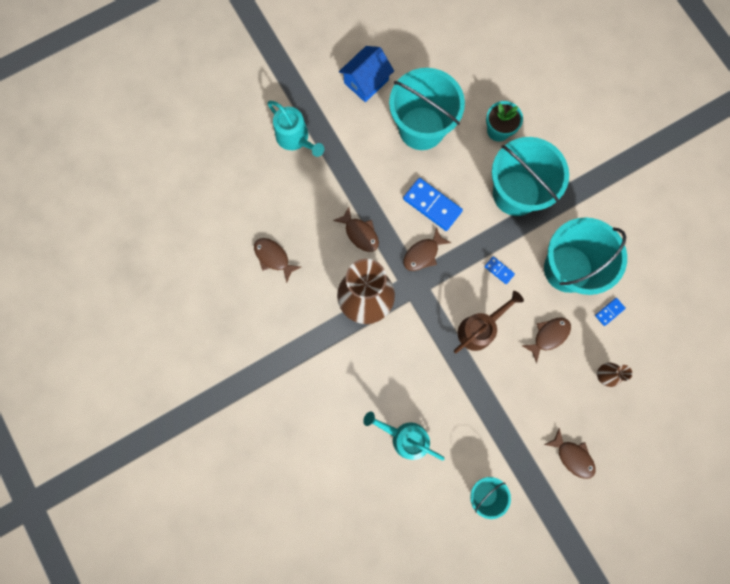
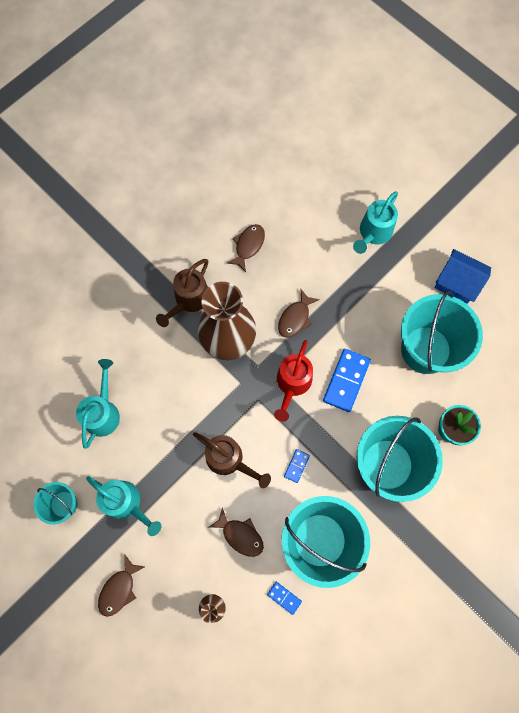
camera: 75 degrees right, 5 degrees down
(314, 329) = (188, 300): none -> brown watering can
(423, 254) = (292, 384): brown fish -> red watering can
(498, 433) = (127, 504): none -> turquoise watering can

